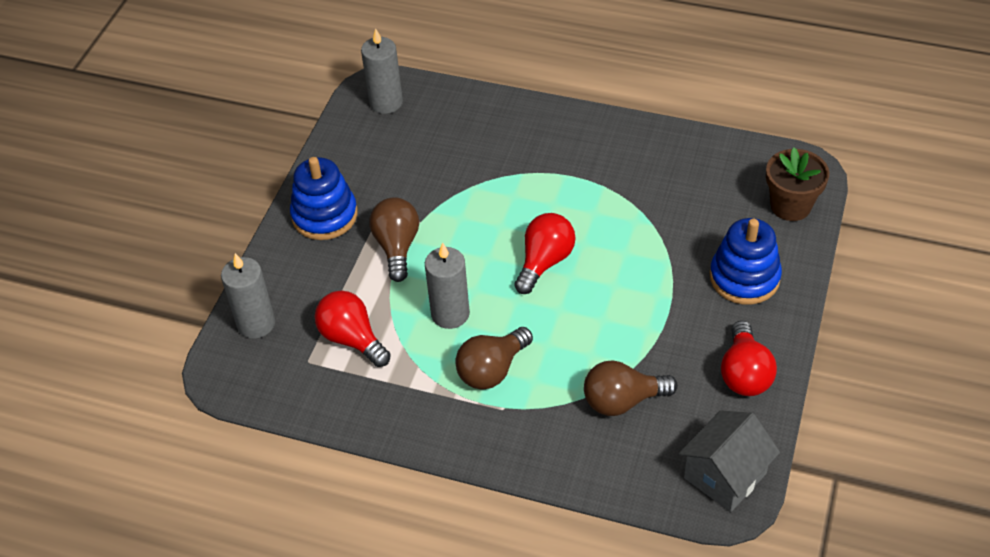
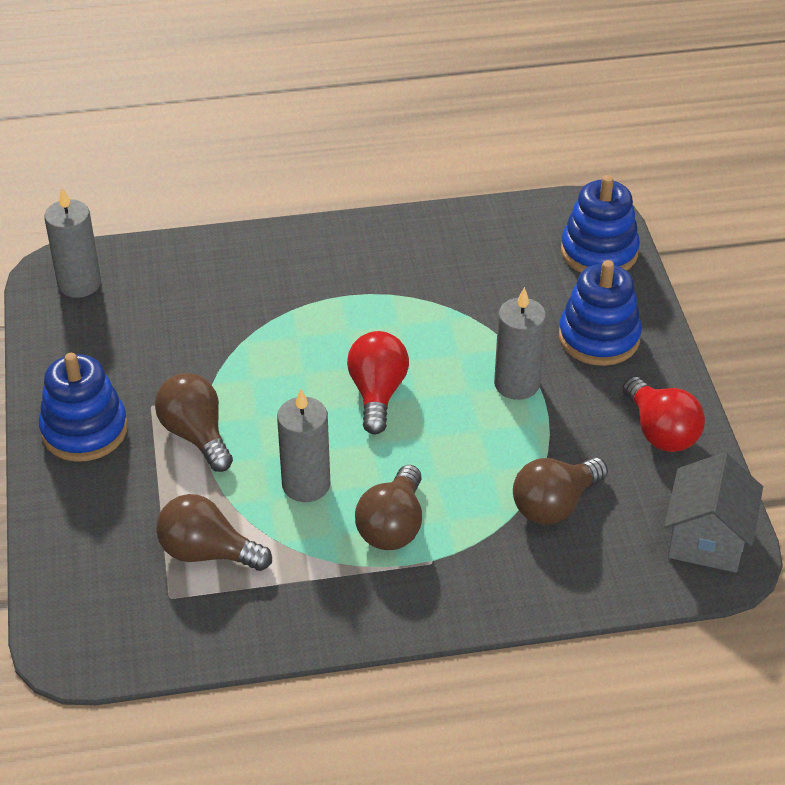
camera: 30 degrees left, 5 degrees down
(256, 323) = (77, 579): grey candle -> grey candle (516, 384)
(352, 339) = (207, 552): red light bulb -> brown light bulb
(790, 206) = (599, 252): brown flower pot -> blue stacking toy

